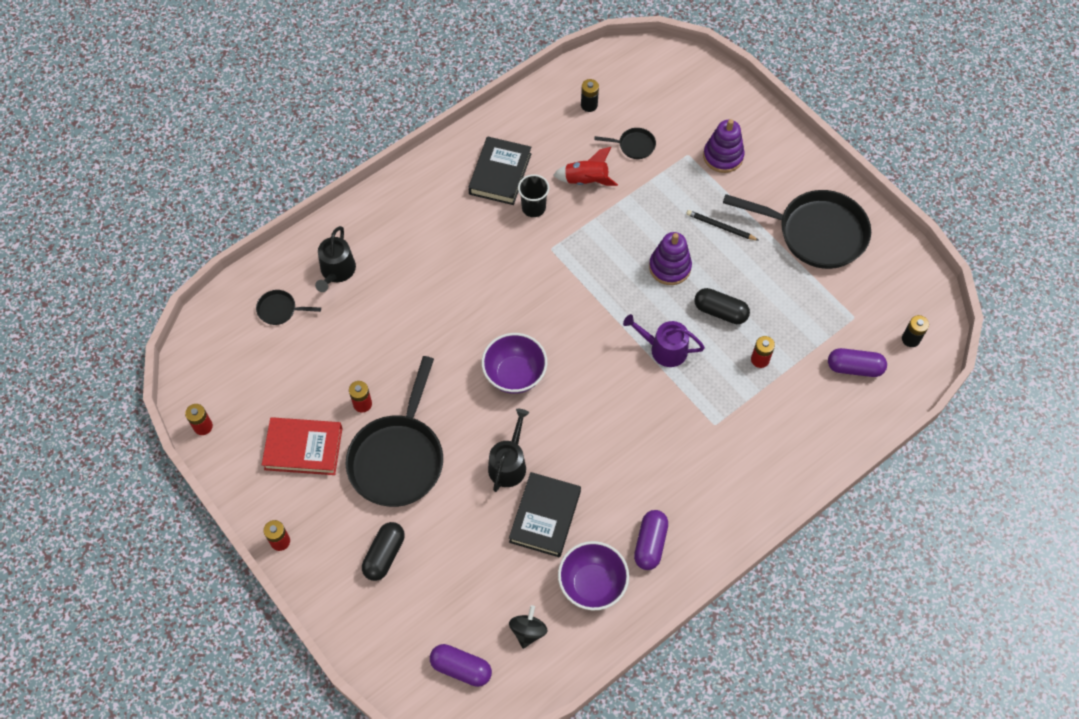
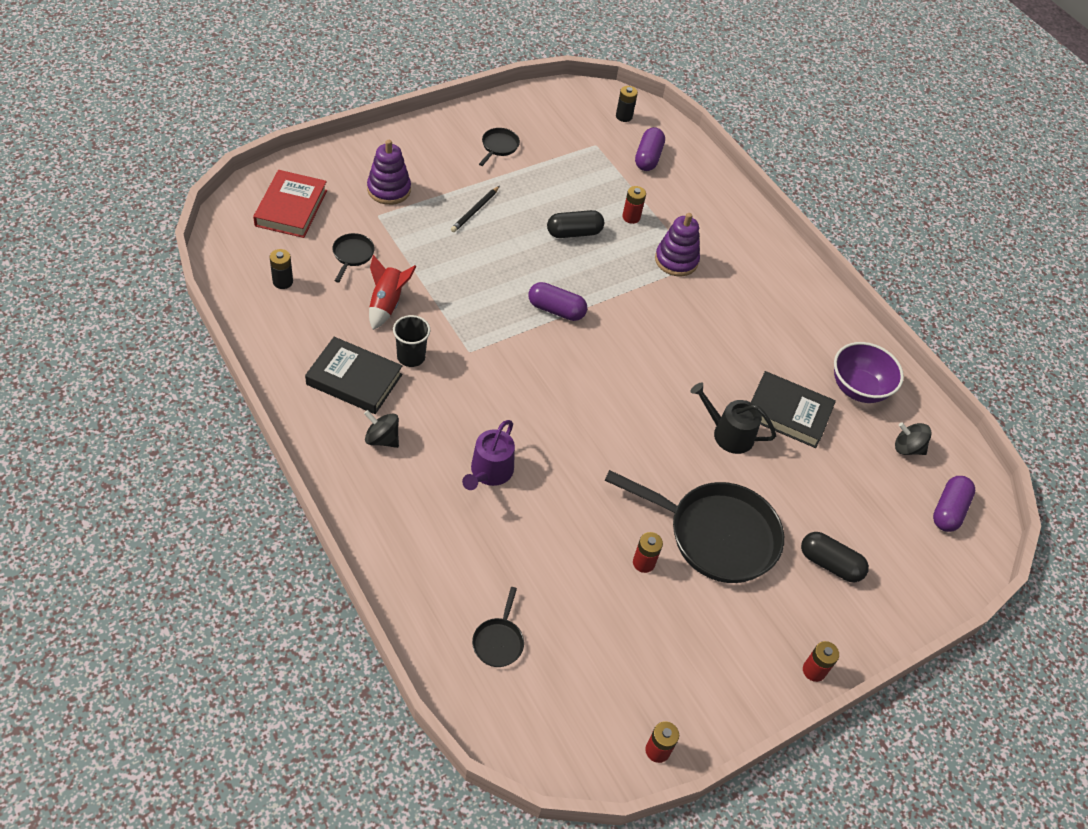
camera: 90 degrees left, 10 degrees down
(303, 448) = (696, 633): red book -> red book (291, 208)
(336, 271) = (454, 569): black watering can -> none
(446, 203) = (382, 439): none -> black spinning top
(514, 374) = (623, 411): purple bowl -> none
(650, 544) = (817, 336): purple capsule -> purple capsule (556, 310)
(664, 349) = (609, 283): purple watering can -> purple watering can (489, 472)
(669, 267) = (515, 259): purple stacking toy -> purple stacking toy (676, 260)
(720, 312) = (574, 233): black capsule -> black capsule turned 45 degrees clockwise
(816, 233) = (499, 147): black pan -> black pan, size x0.43

